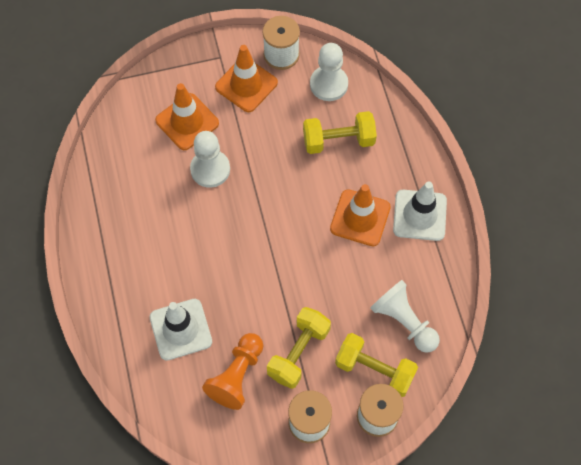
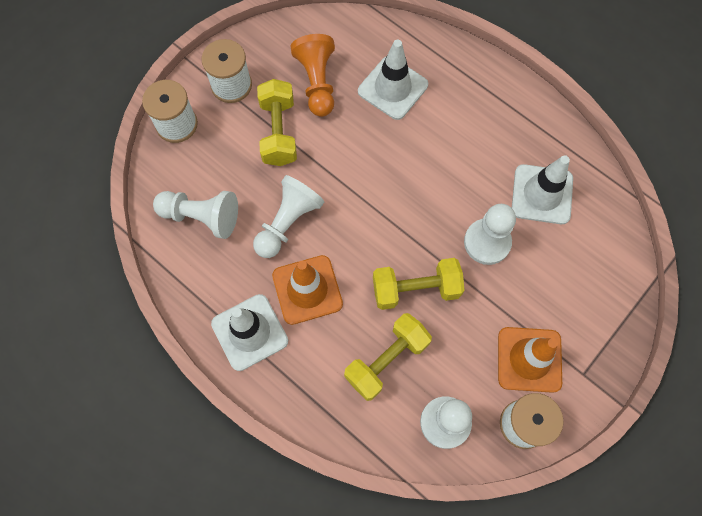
camera: 145 degrees right, 5 degrees up
(143, 176) = (542, 194): none -> white traffic cone
(187, 122) = (551, 276): orange traffic cone -> none
(341, 274) = (288, 222): none -> white pawn
(374, 370) = (202, 159): yellow dumbbell -> yellow dumbbell (415, 289)

